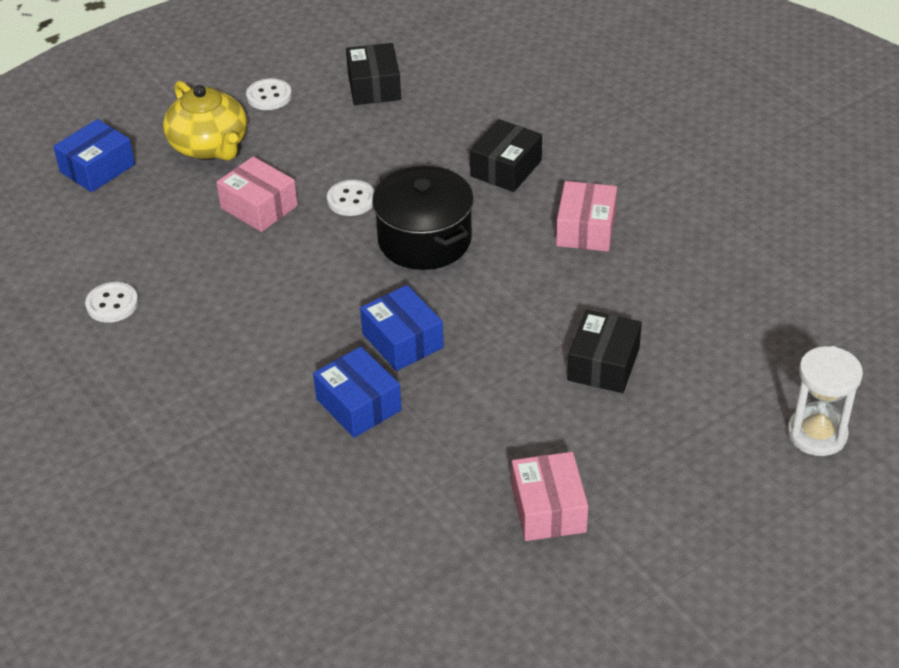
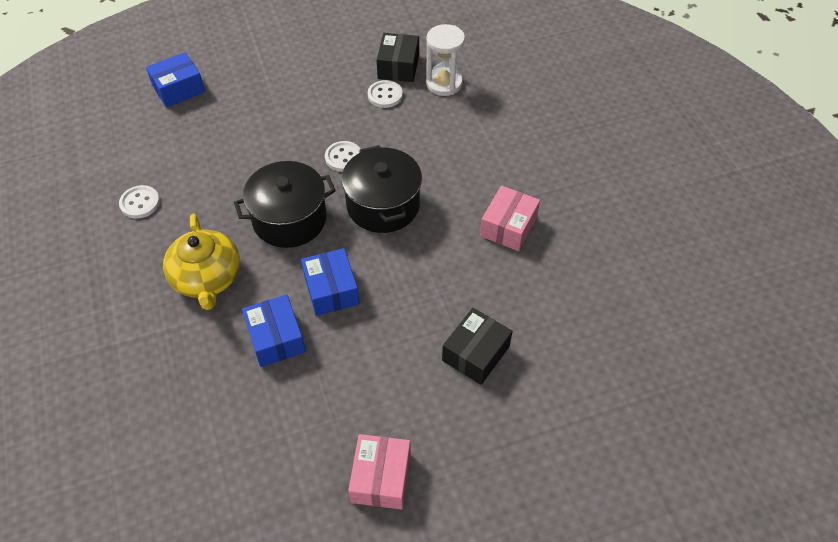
camera: 15 degrees right, 10 degrees up
(209, 146) = (262, 88): yellow teapot -> yellow teapot (207, 278)
(259, 207) = (275, 147): pink box -> none
(269, 96) = (321, 57): white button -> white button (385, 95)
(315, 279) = (289, 219): none -> black pot
(506, 168) = (468, 158): black box -> none
(817, 434) = (625, 470): white hourglass -> white hourglass (444, 83)

